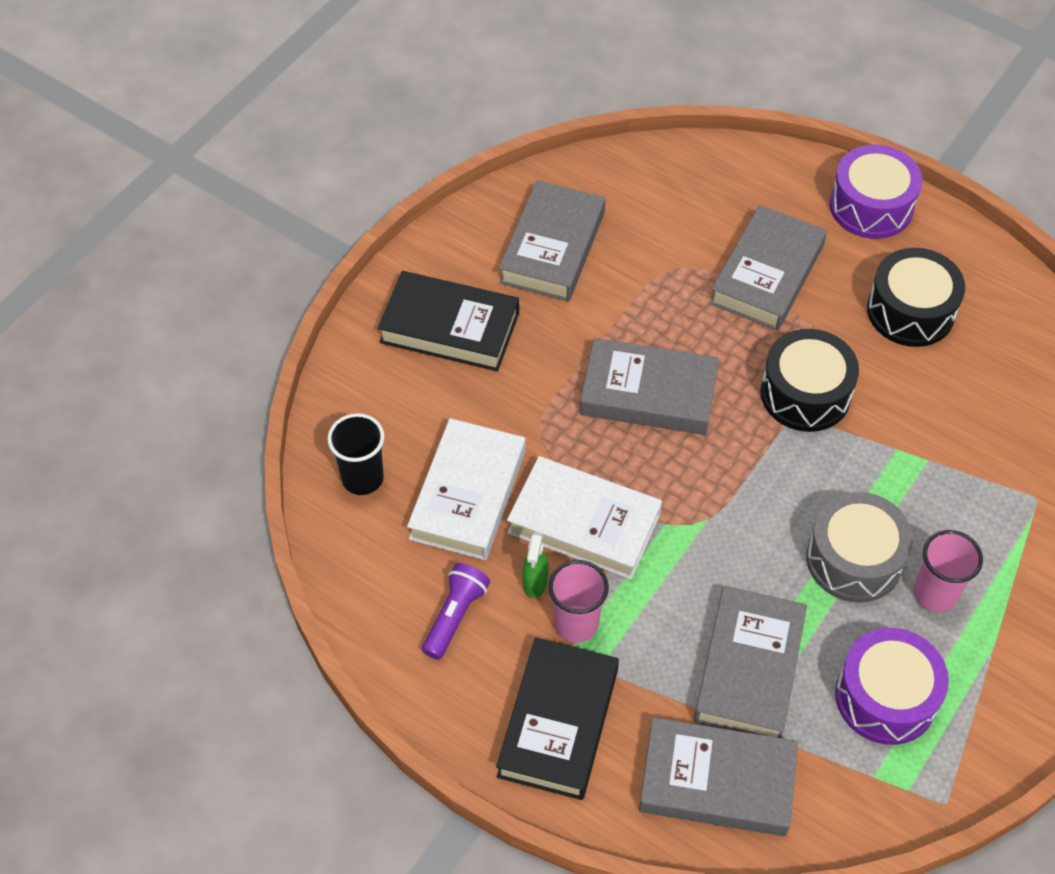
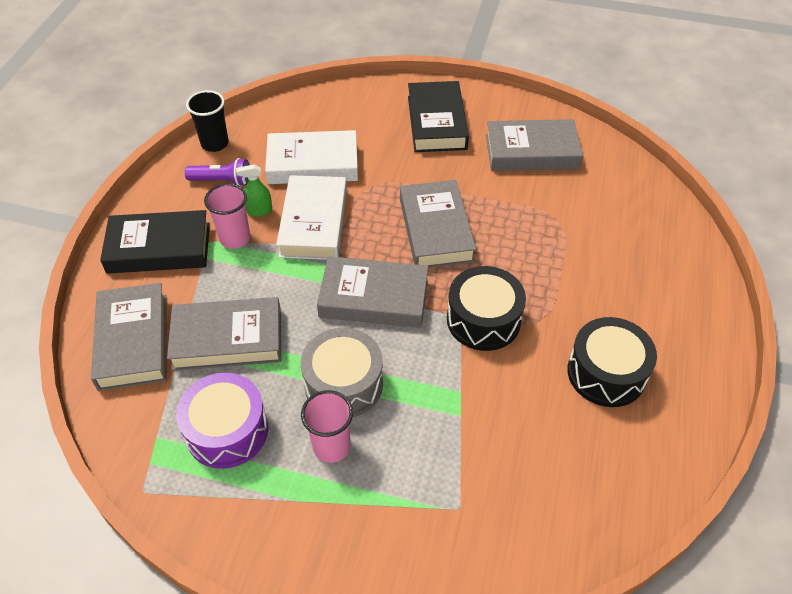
camera: 70 degrees right, 5 degrees down
(362, 478) = (305, 117): black cup -> black cup (215, 143)
(767, 274) = (583, 271): grey book -> grey book (373, 298)
(871, 206) = (699, 322): purple drum -> none

